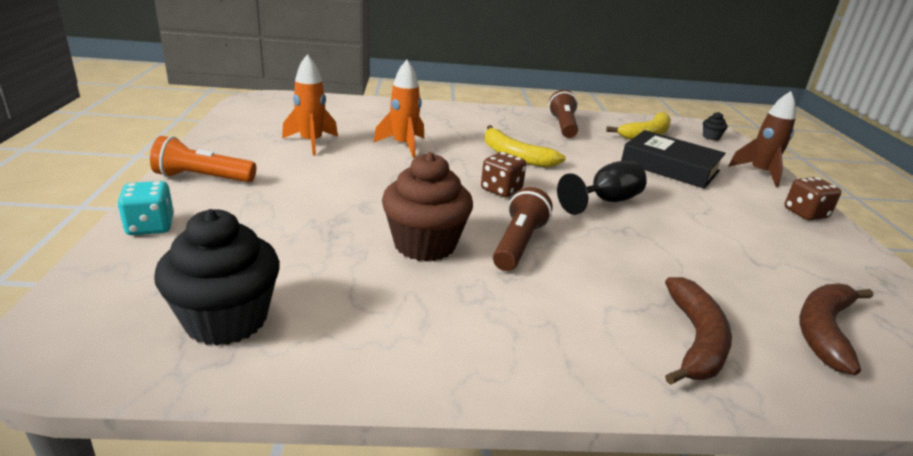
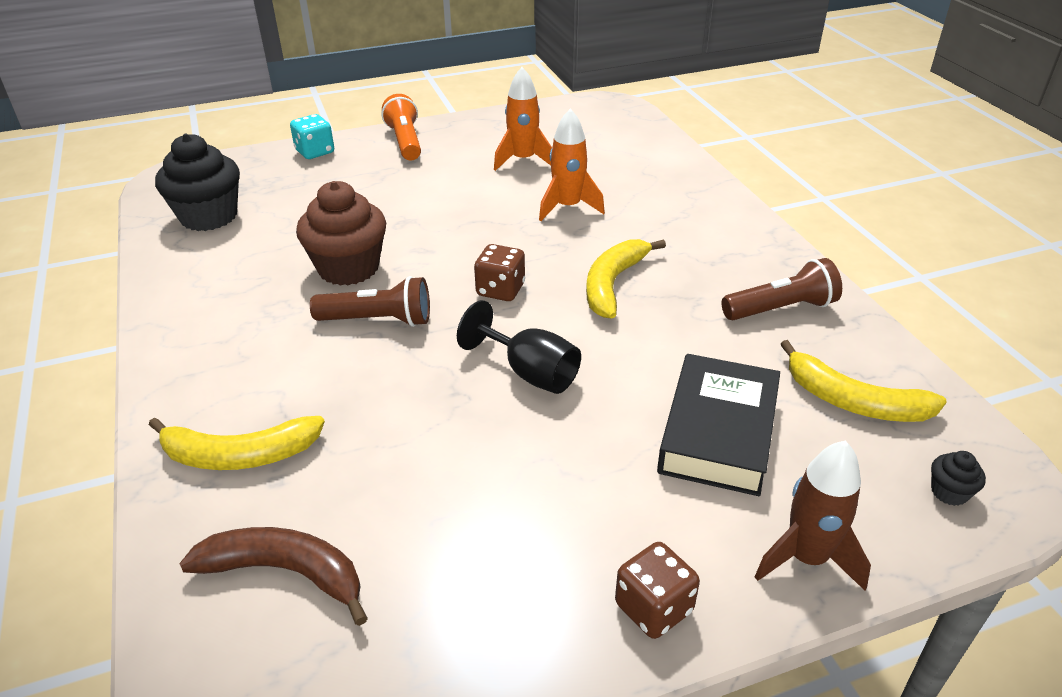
camera: 75 degrees right, 10 degrees up
(695, 340) = (239, 455): brown banana -> yellow banana

